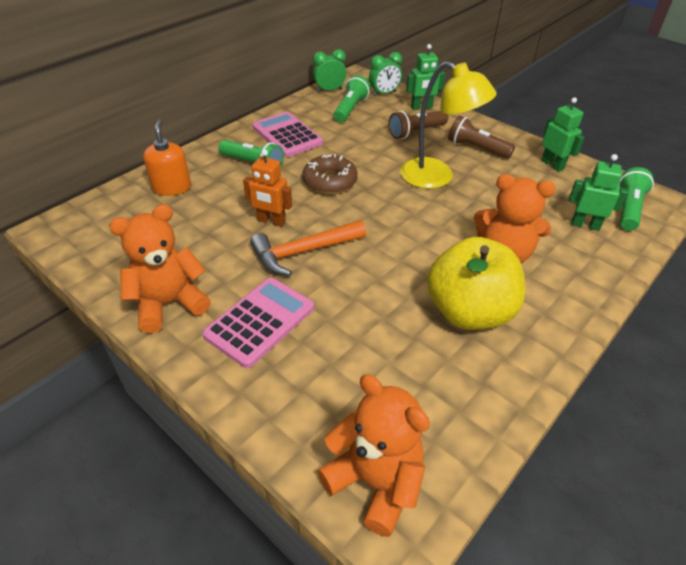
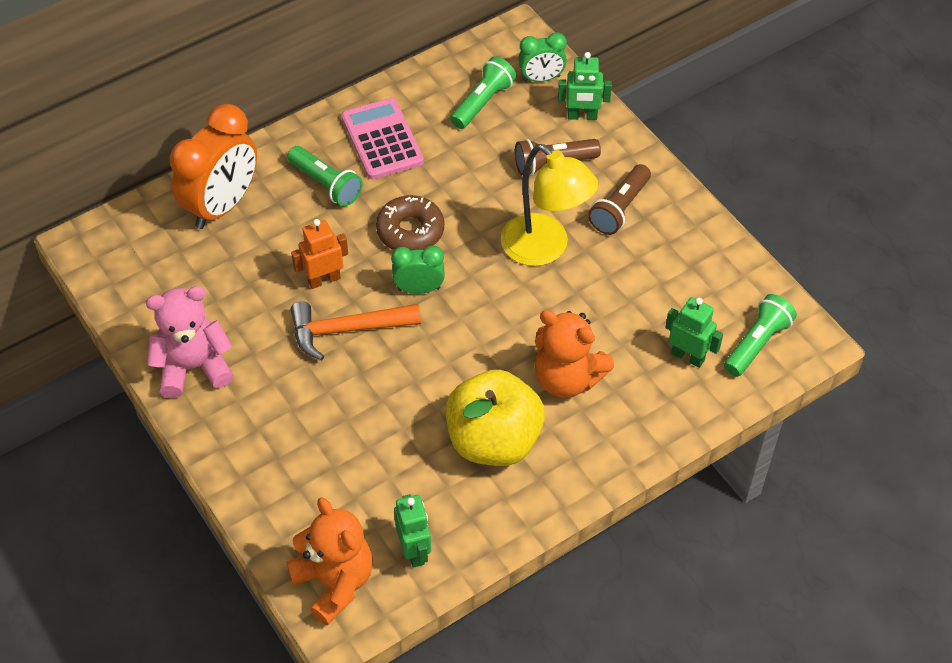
camera: 15 degrees right, 10 degrees up
(169, 303) = (193, 367): orange teddy bear -> pink teddy bear
(172, 187) = (222, 205): orange soap dispenser -> orange clock
(260, 321) = (278, 407): pink calculator -> none
(271, 221) = (324, 279): orange robot -> orange robot turned 120 degrees clockwise
(329, 90) = (467, 58): green clock -> green clock (419, 289)
(476, 148) = (620, 208): brown flashlight -> brown flashlight turned 105 degrees counterclockwise
(552, 165) = (705, 255): green robot -> green robot (414, 551)

